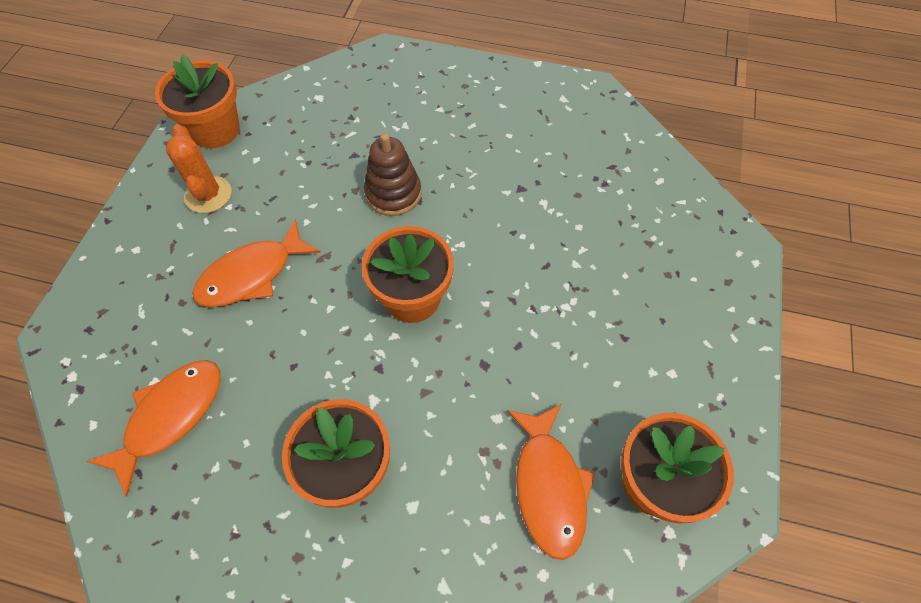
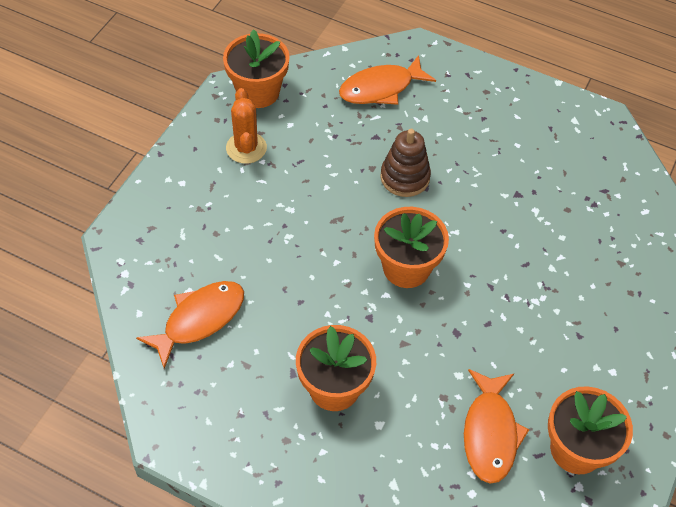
camera: 10 degrees right, 5 degrees down
(252, 274) = (275, 222): orange fish -> orange fish (381, 88)

